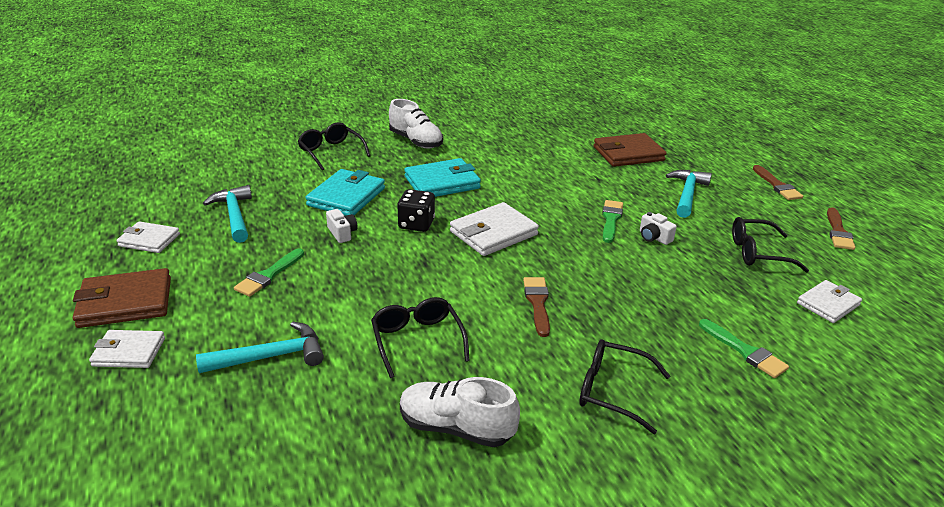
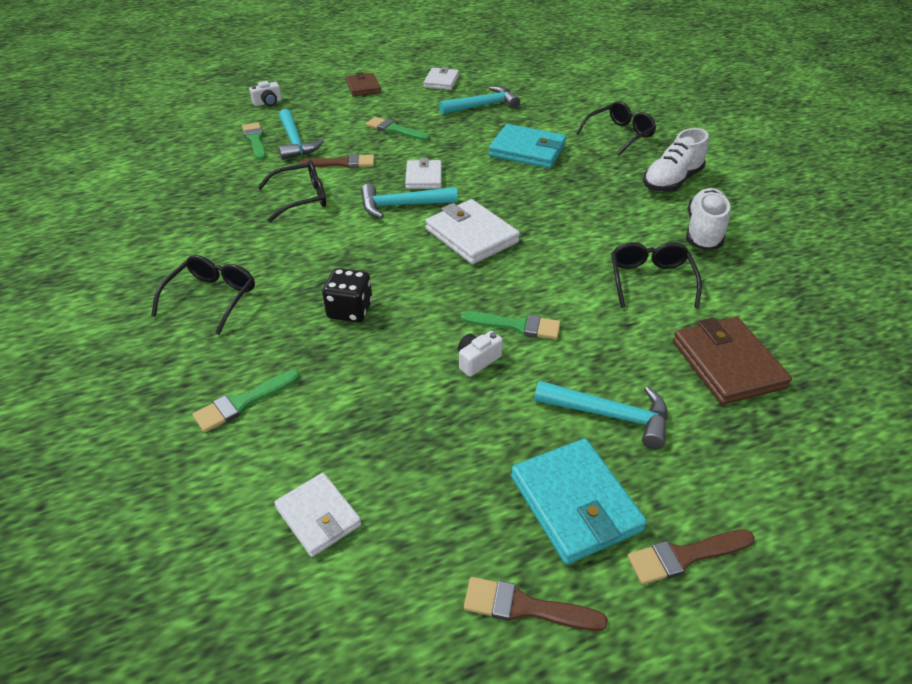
camera: 90 degrees right, 10 degrees up
(125, 302) = (363, 87): brown wallet -> brown wallet, size x0.64
(129, 352) = (310, 97): white wallet -> white wallet (424, 177)
(249, 398) = (255, 140): none -> green brush
(342, 233) = (460, 154): white camera -> white camera (268, 102)
(416, 224) = (482, 190): black dice -> black dice (350, 310)
(439, 270) = (402, 205): none -> turquoise hammer
(442, 182) = (574, 202): turquoise wallet -> turquoise wallet (575, 503)
(456, 428) = (199, 218): white shoe -> white shoe (703, 232)
(537, 303) = (346, 261): brown brush -> brown brush (342, 163)
(757, 253) = (447, 466): black glasses -> black glasses (650, 280)

